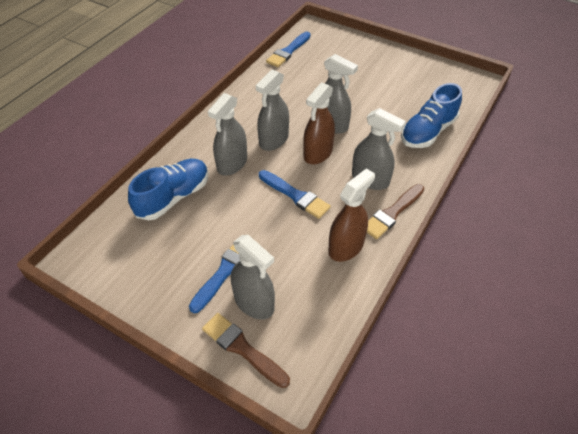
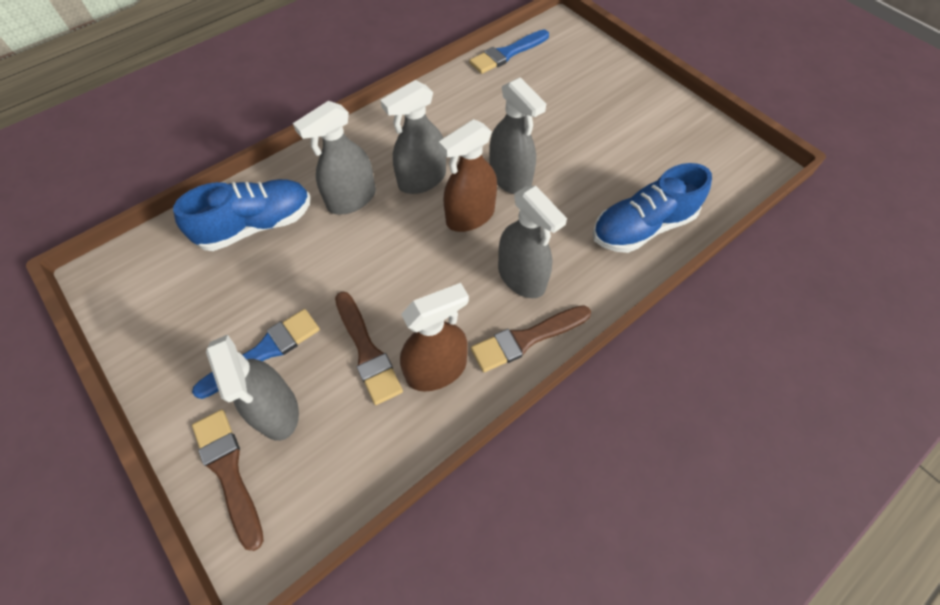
camera: 20 degrees right, 10 degrees up
(295, 195) = (408, 270): blue brush -> none
(295, 250) = (367, 351): none -> brown brush

